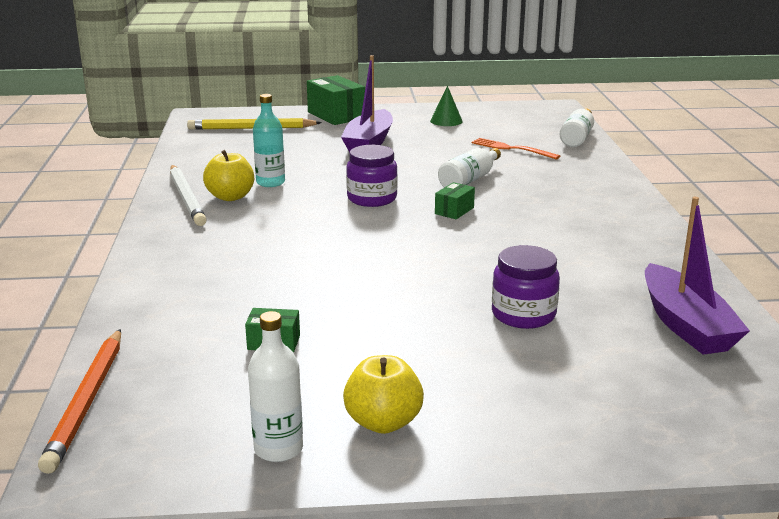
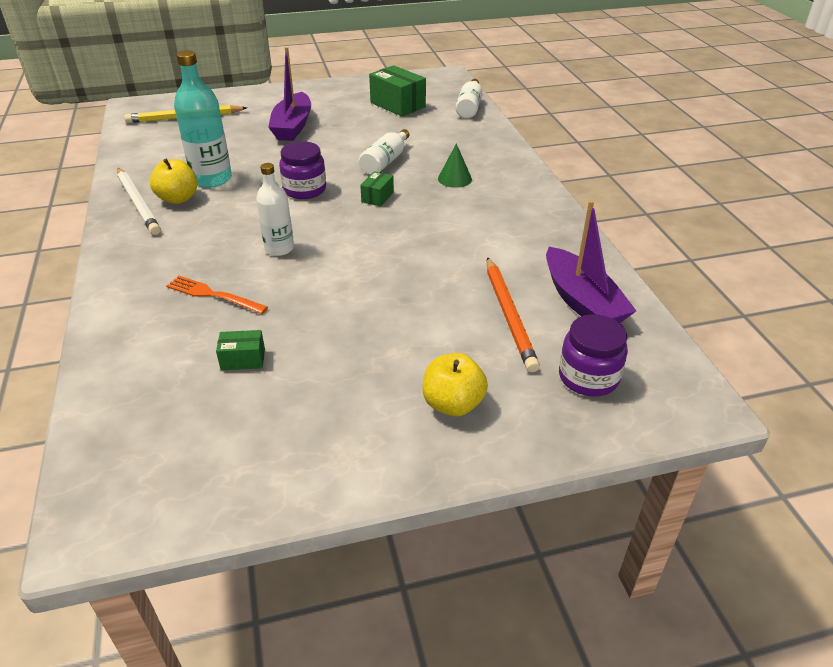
camera: 10 degrees left, 15 degrees up
(87, 401) = (84, 445): orange pencil -> orange pencil (509, 315)
(270, 182) = (212, 179): turquoise bottle -> turquoise bottle, size x1.57
(278, 449) = (265, 475): white bottle -> white bottle (279, 248)
(336, 115) = (259, 97): green box -> green box (398, 105)
(383, 422) = (351, 435): yellow apple -> yellow apple (453, 404)
(446, 121) = (356, 97): green cone -> green cone (454, 179)
(511, 149) = (416, 124): orange fork -> orange fork (213, 295)
(523, 315) = (451, 305): purple jar -> purple jar (588, 377)

